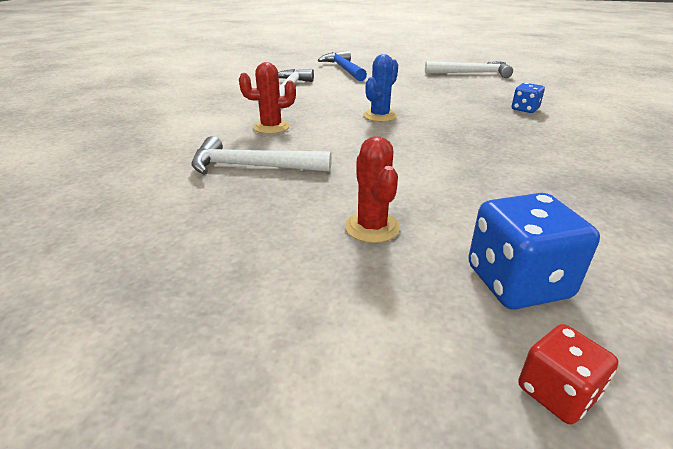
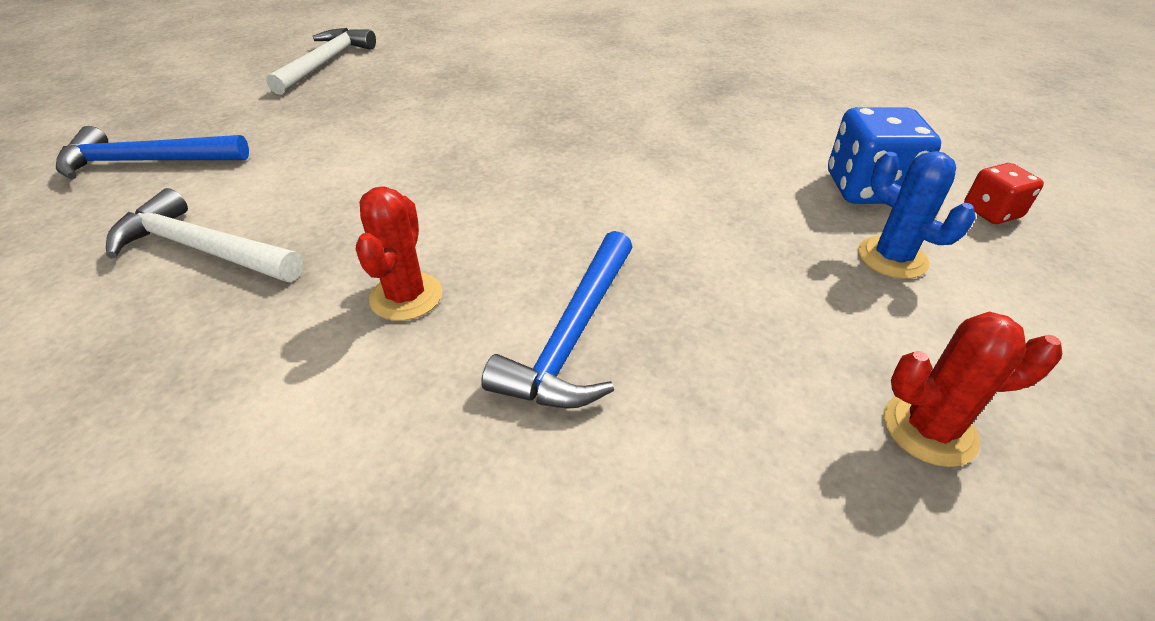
camera: 75 degrees left, 10 degrees up
(251, 166) = (572, 336): white hammer -> blue hammer
(372, 227) = (774, 248): red cactus -> red cactus (929, 429)
(380, 116) = (439, 175): blue cactus -> blue cactus (892, 258)
(524, 109) = (497, 72): blue dice -> none

